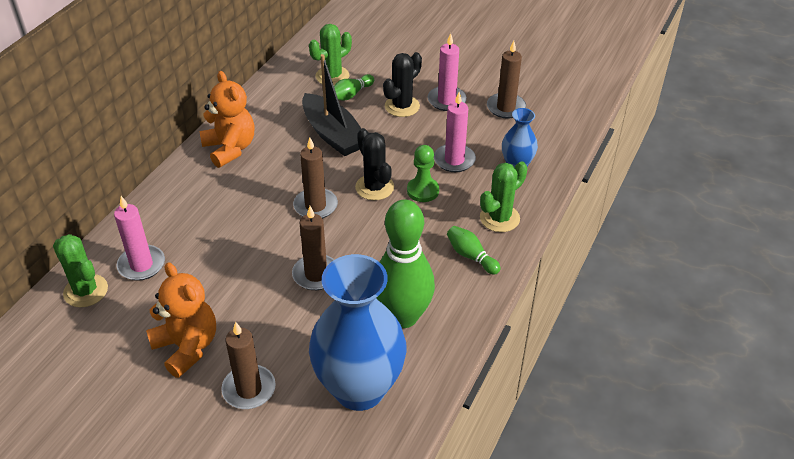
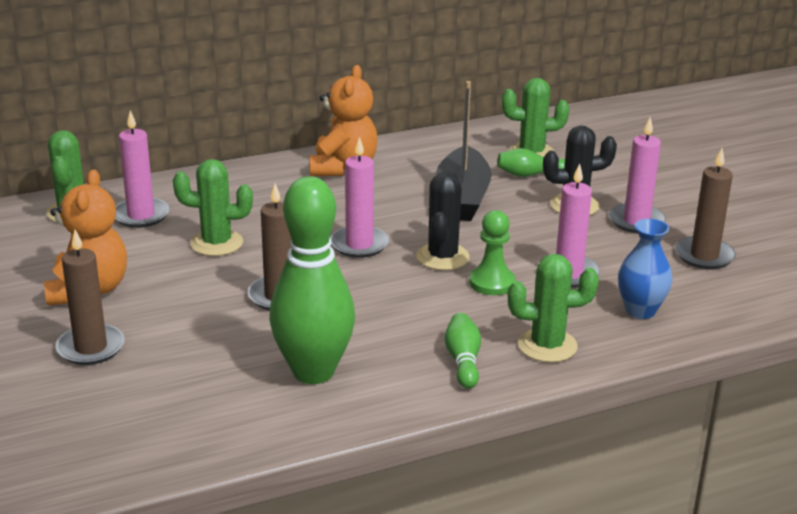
camera: 40 degrees right, 15 degrees down
(224, 257) = (216, 243): none -> green cactus
(315, 206) = (359, 244): brown candle -> pink candle
(359, 389) = (184, 403): blue vase -> none

